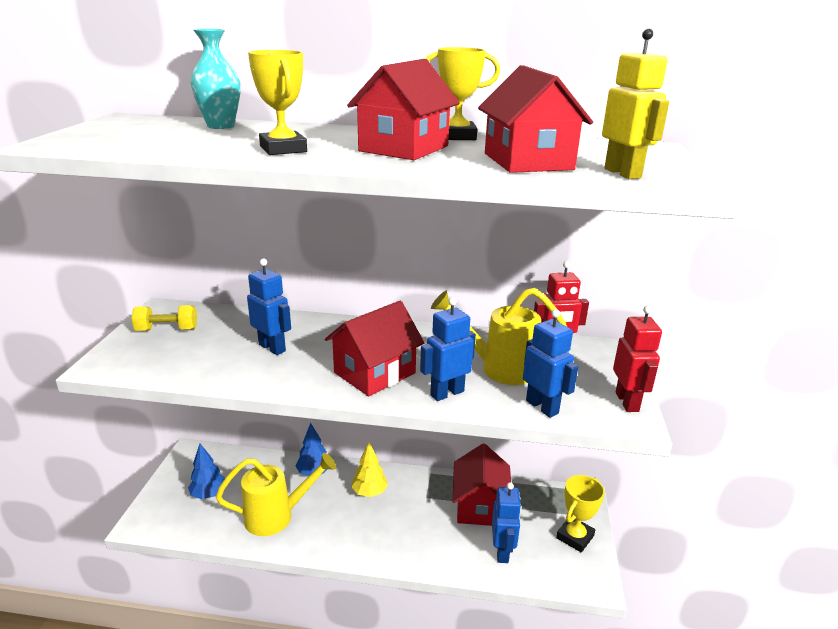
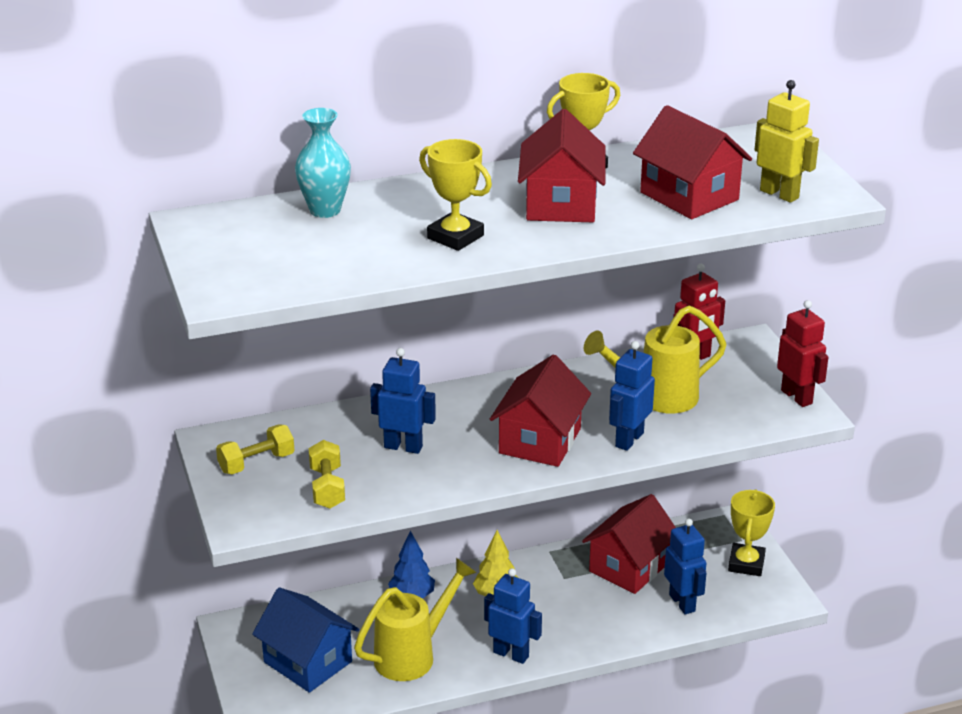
camera: 25 degrees left, 5 degrees up
(187, 359) = (327, 488): none -> yellow dumbbell
(209, 494) = (308, 662): blue tree -> blue house
(480, 506) = (629, 567): red house -> red house turned 60 degrees clockwise
(542, 407) = (726, 426): blue robot -> blue robot (511, 654)

